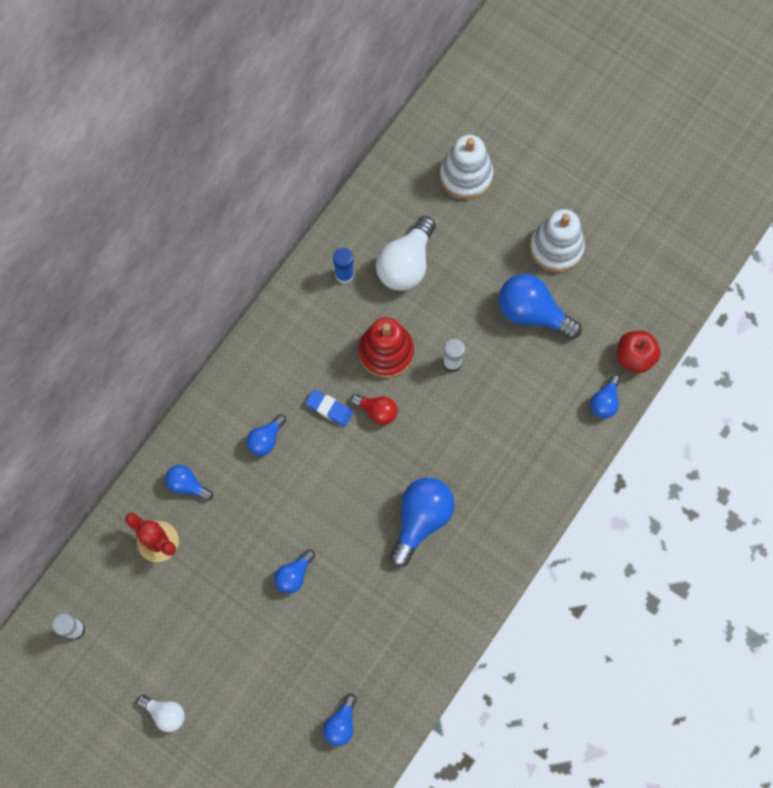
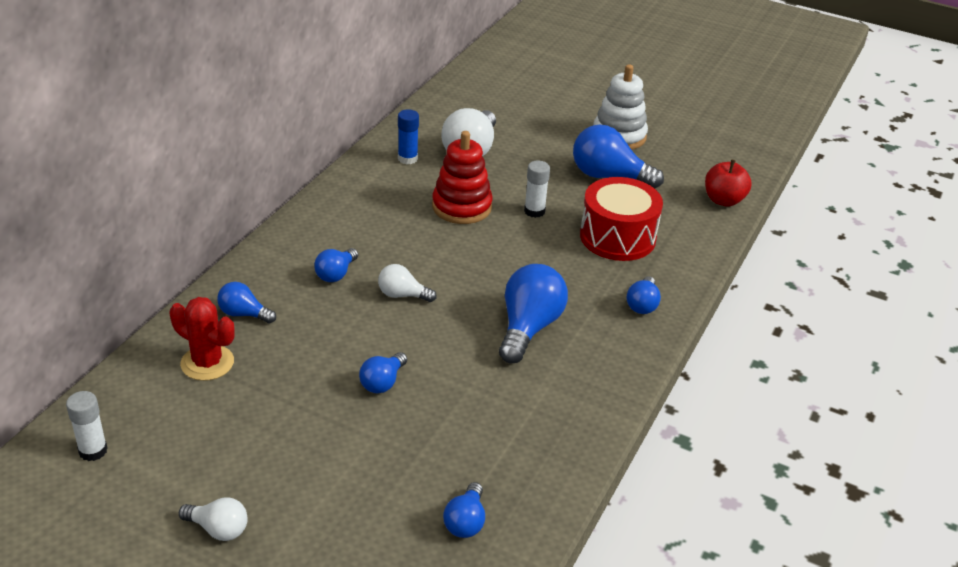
camera: 10 degrees left, 35 degrees down
(320, 471) = (402, 295): none -> white light bulb
(329, 409) = (406, 248): blue eraser -> none
(377, 411) = (460, 248): red light bulb -> none
(466, 175) = (517, 98): white stacking toy -> none
(521, 405) = (617, 237): none -> red drum
(604, 402) = (705, 231): blue light bulb -> blue light bulb (642, 305)

